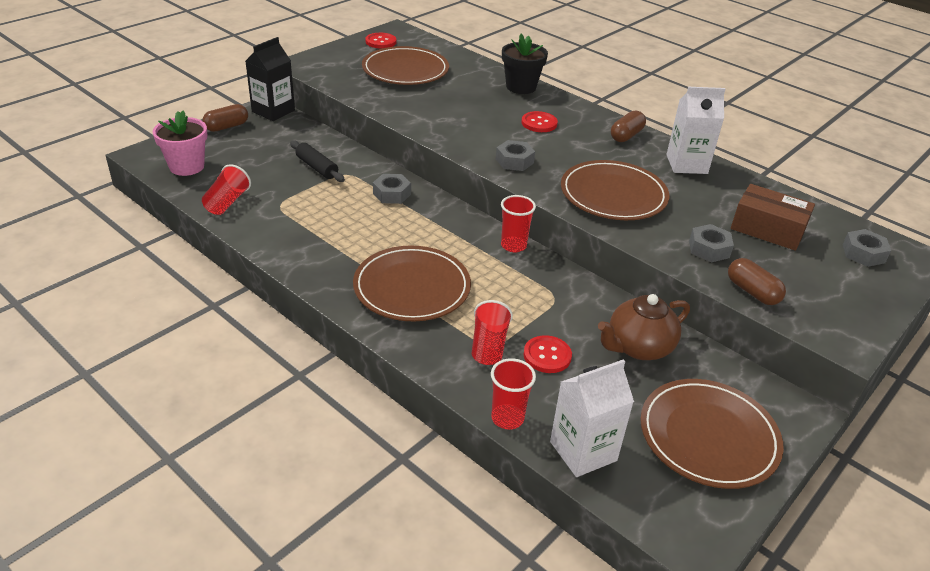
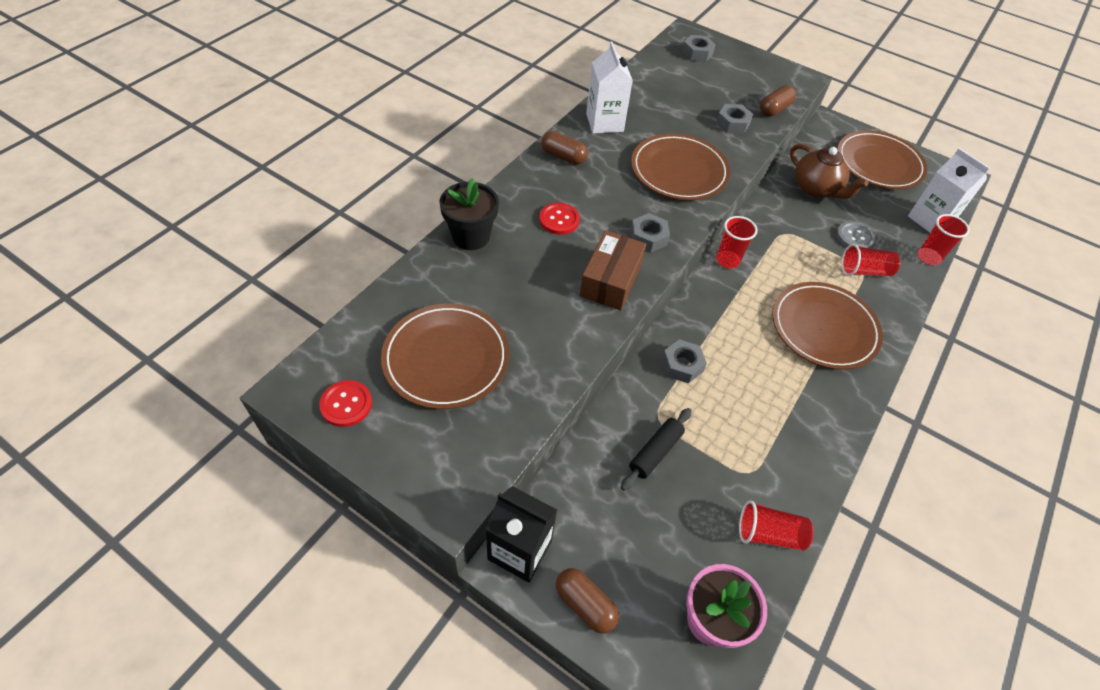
camera: 100 degrees left, 15 degrees up
(547, 355) = (854, 237): red button -> grey button
(767, 229) = (688, 91): brown box -> brown box (610, 280)

